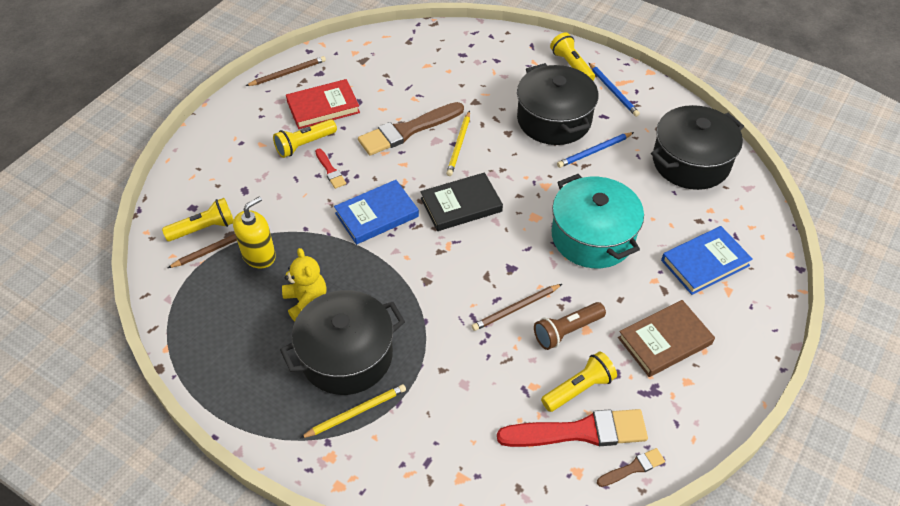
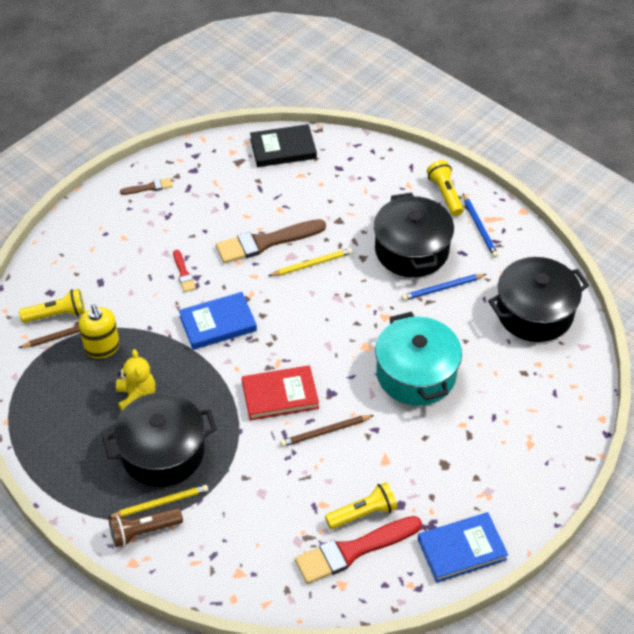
camera: 10 degrees right, 0 degrees up
(259, 255) = (102, 347): yellow soap dispenser -> yellow soap dispenser turned 105 degrees clockwise
(288, 73) = (163, 166): brown pencil -> none
(304, 145) = (164, 244): yellow flashlight -> none
(323, 107) = (190, 207): red book -> red book (280, 395)
(459, 145) = (312, 264): yellow pencil -> yellow pencil turned 135 degrees counterclockwise
(461, 205) = (299, 325): black book -> black book (283, 149)
(567, 331) = (366, 459): brown flashlight -> brown flashlight (143, 531)
(579, 431) = (353, 550): red brush -> red brush turned 150 degrees clockwise
(633, 468) = (392, 589): brown brush -> brown brush (149, 187)
(664, 341) = (454, 482): brown book -> none
(705, 263) = (516, 415): blue book -> blue book (461, 549)

